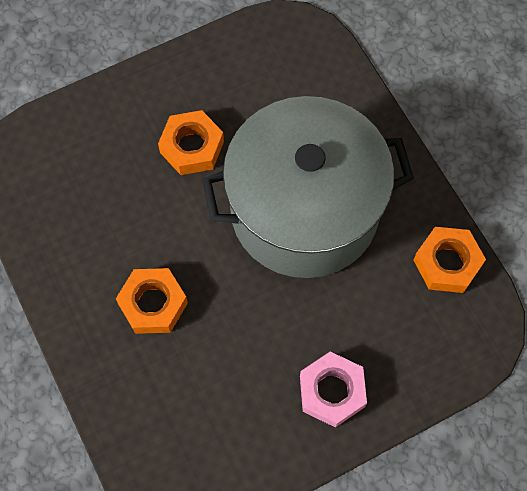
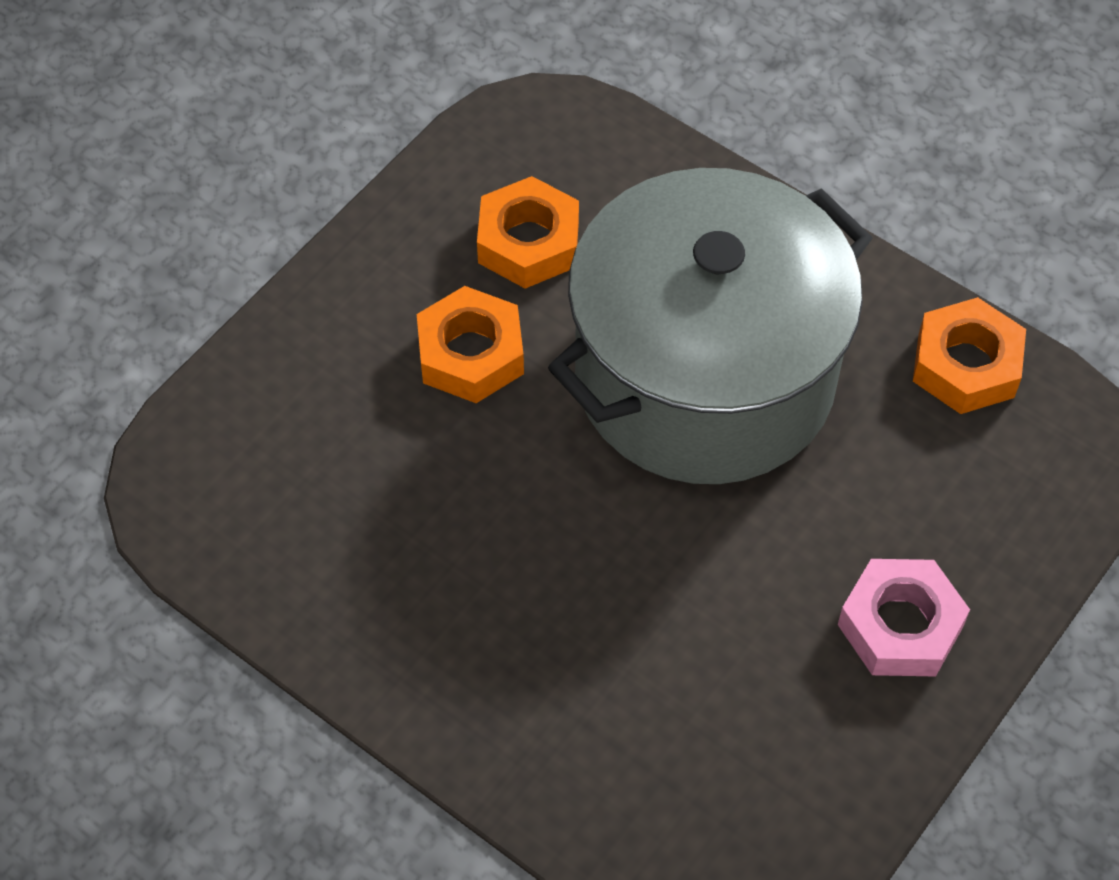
camera: 25 degrees left, 10 degrees down
(153, 304) = (541, 616): orange nut -> orange nut (528, 242)

